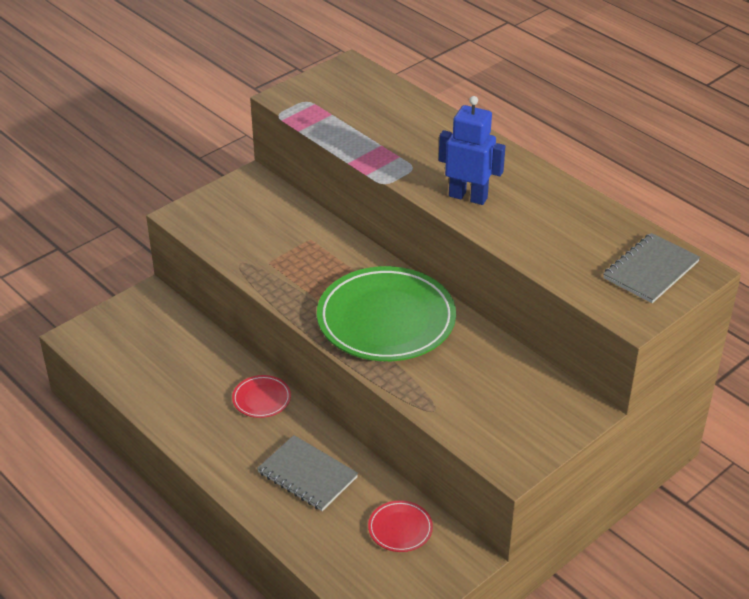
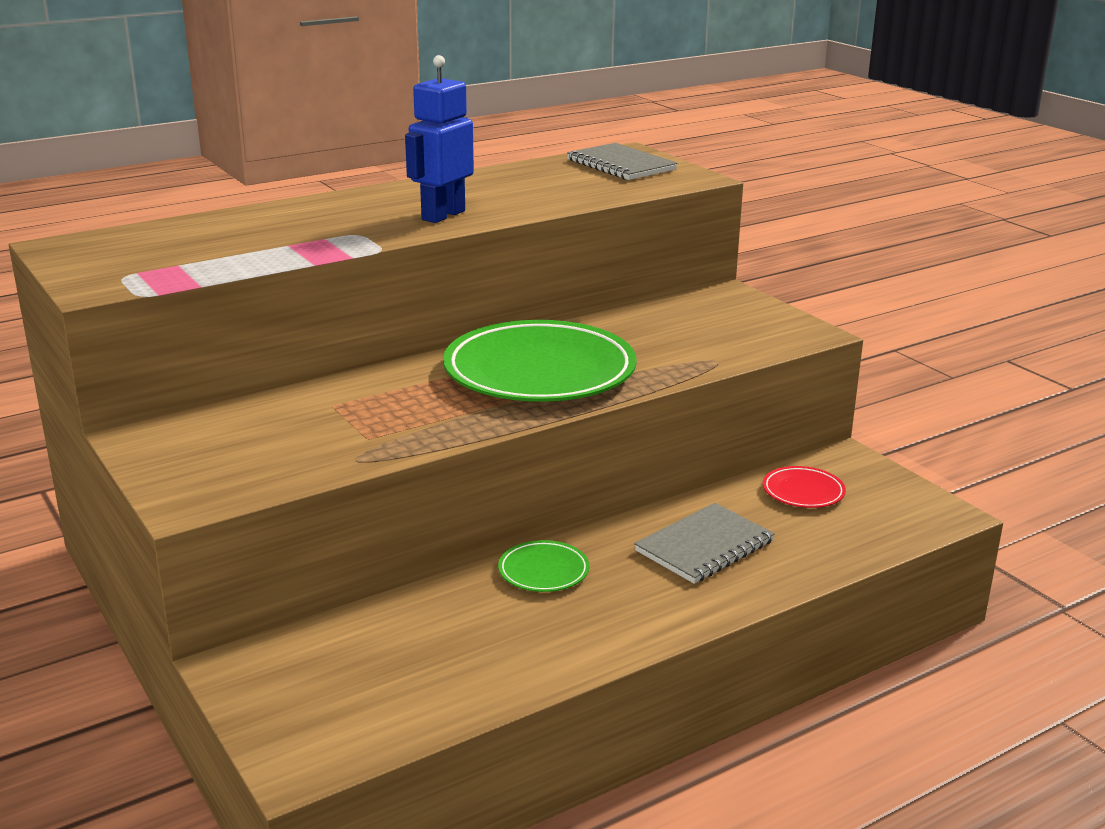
camera: 80 degrees left, 15 degrees down
(261, 399) = (543, 571): red plate -> green plate

